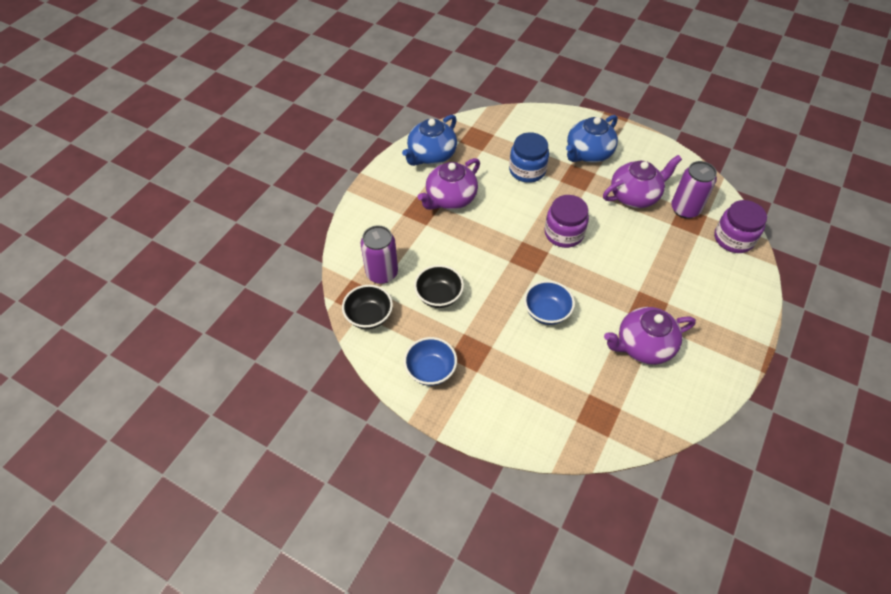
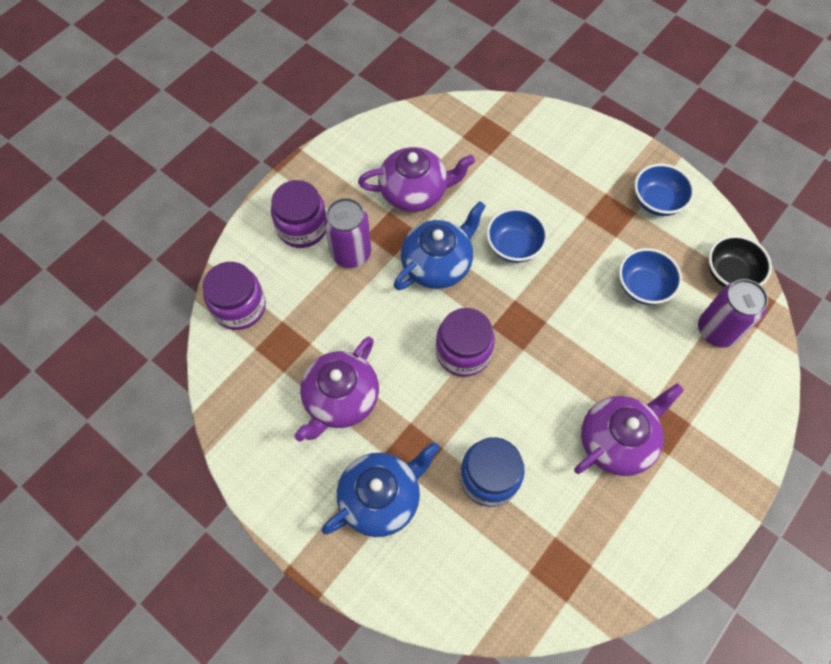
camera: 170 degrees left, 10 degrees up
(431, 155) = (642, 540): blue teapot -> blue teapot (438, 264)
(439, 296) = (643, 287): black bowl -> blue bowl
(635, 196) = (340, 399): purple teapot -> purple teapot turned 45 degrees counterclockwise
(685, 209) = (279, 364): purple can -> purple can (351, 253)
(721, 301) = (302, 227): none -> purple jar

